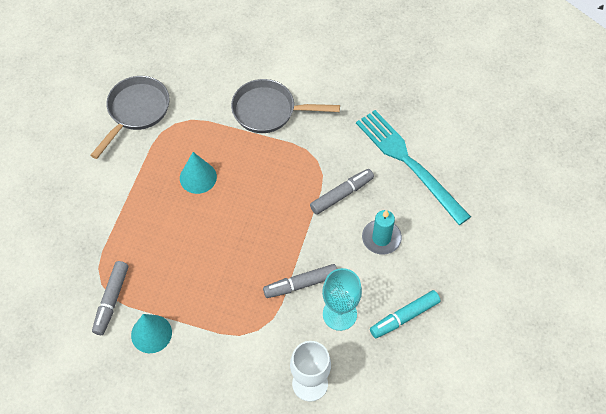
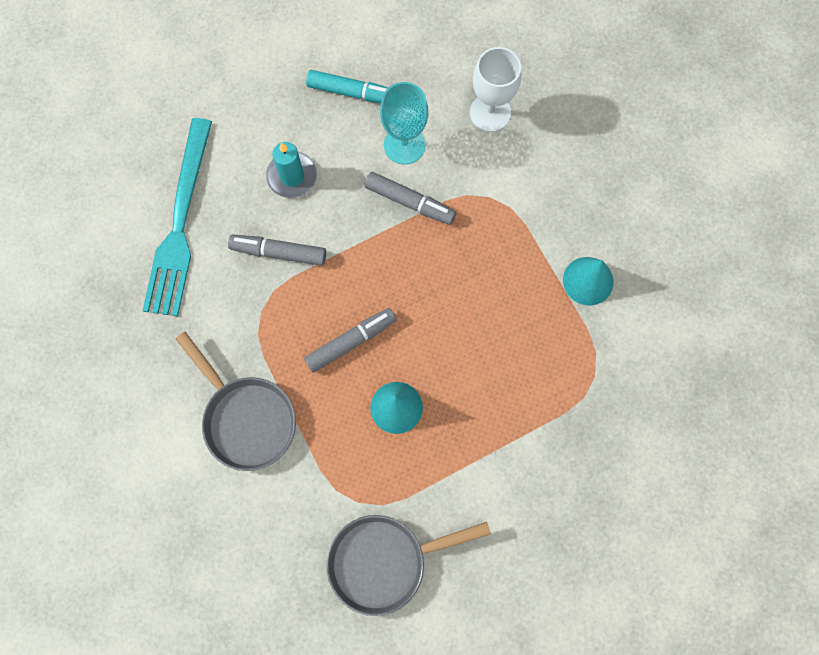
camera: 135 degrees left, 15 degrees up
(111, 300) = (598, 349): grey marker -> grey marker (350, 342)

